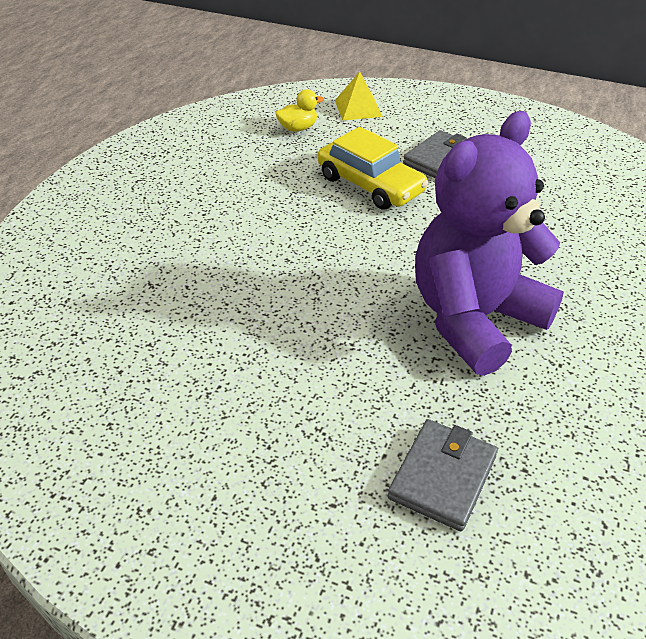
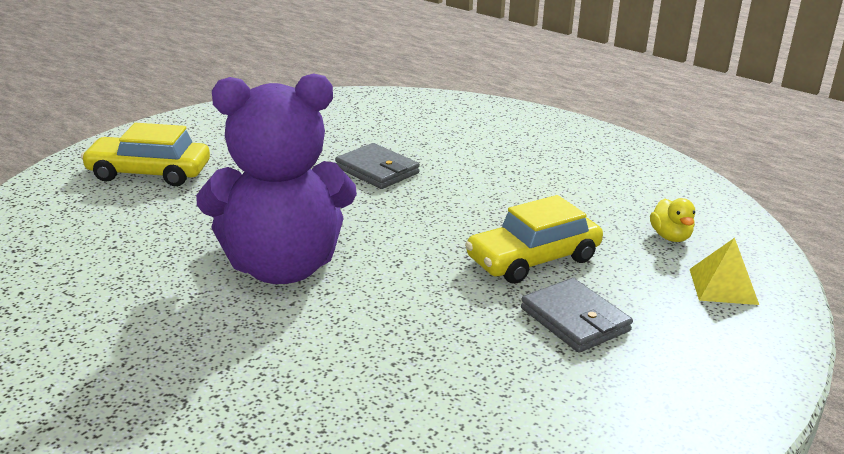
camera: 105 degrees right, 15 degrees down
(334, 527) = (149, 173): none -> yellow car
(442, 477) = (143, 214): grey wallet -> grey wallet (377, 170)
(474, 319) = (282, 267): purple teddy bear -> purple teddy bear turned 105 degrees clockwise

